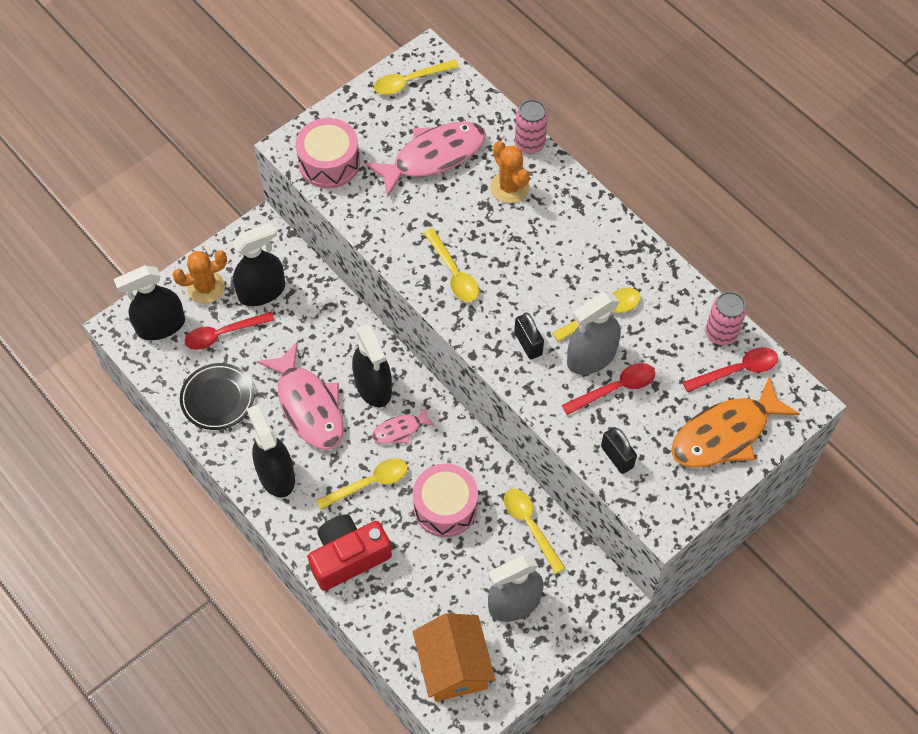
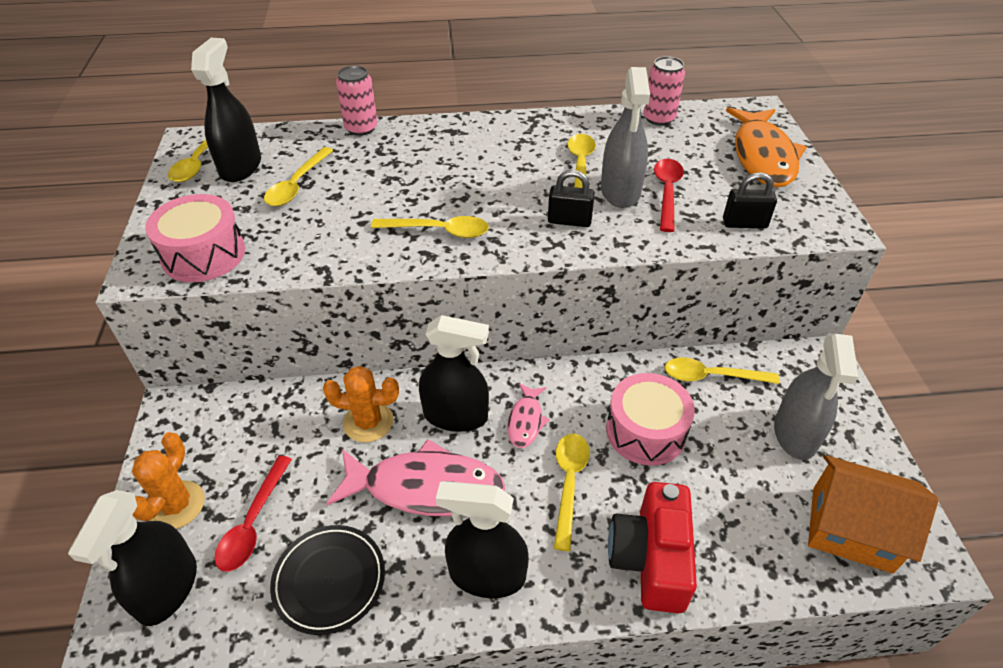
camera: 55 degrees left, 15 degrees down
(262, 291) = (244, 452): black spray bottle -> black spray bottle (240, 166)
(433, 157) = (297, 184): pink fish -> yellow spoon
(509, 187) = (389, 157): orange cactus -> orange cactus (368, 422)
(736, 370) = (702, 126): red spoon -> none

